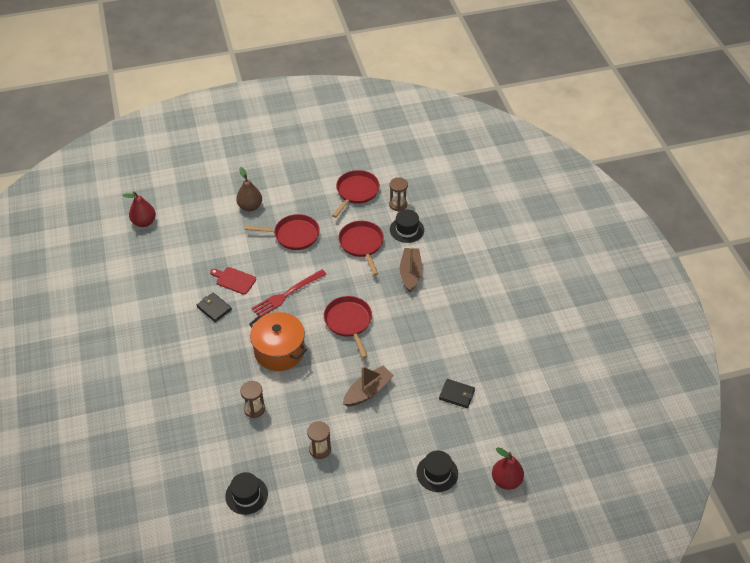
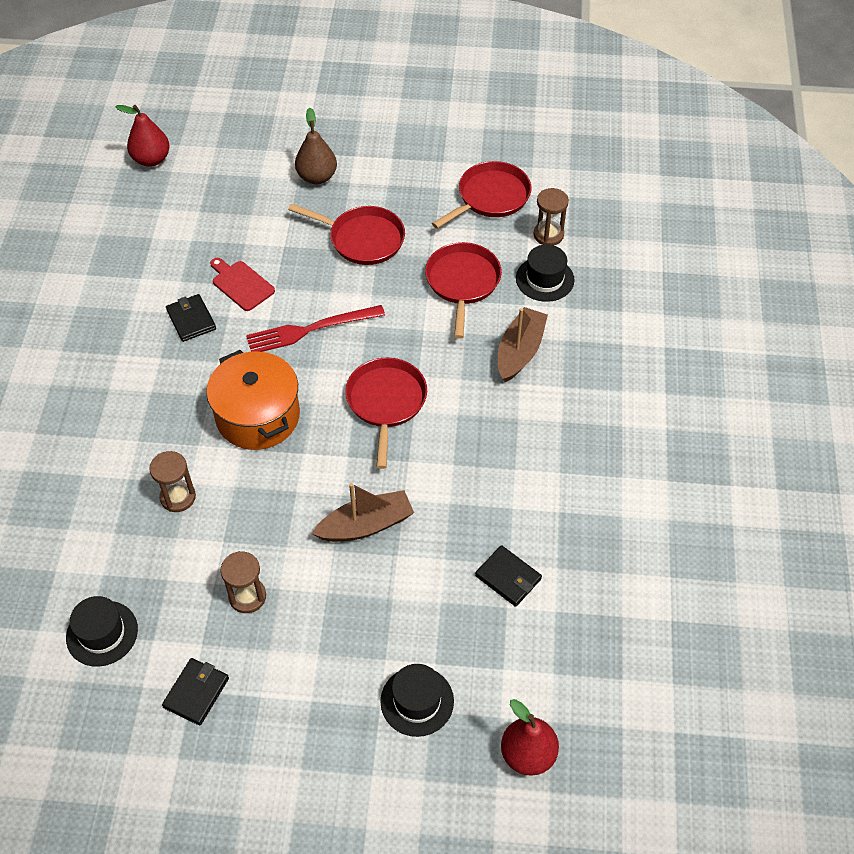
camera: 20 degrees right, 5 degrees up
(315, 508) = (196, 692): none -> black wallet

